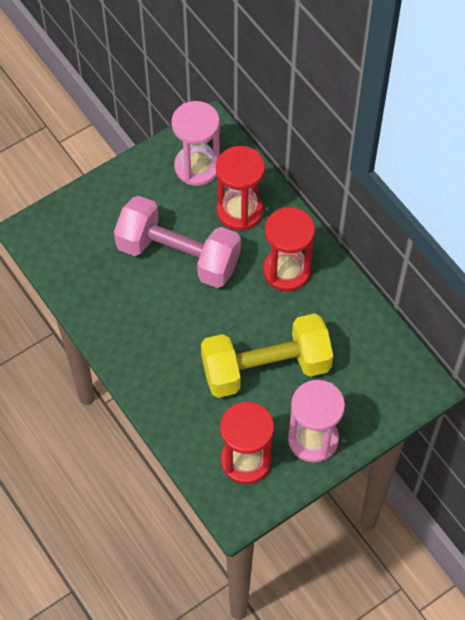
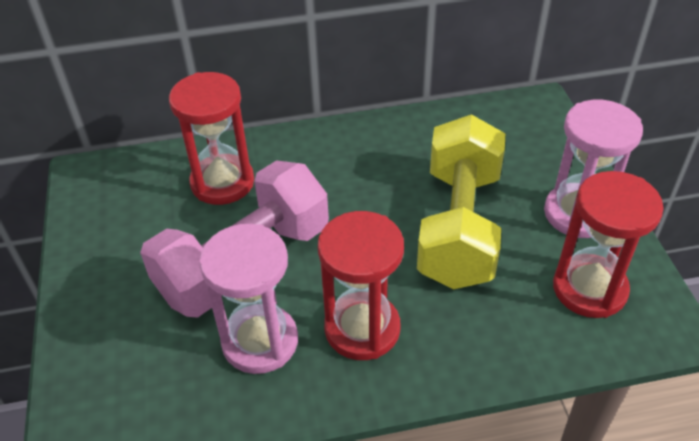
camera: 65 degrees left, 15 degrees down
(197, 167) = (129, 202): pink hourglass -> pink hourglass (260, 341)
(286, 271) = (333, 167): red hourglass -> red hourglass (362, 329)

